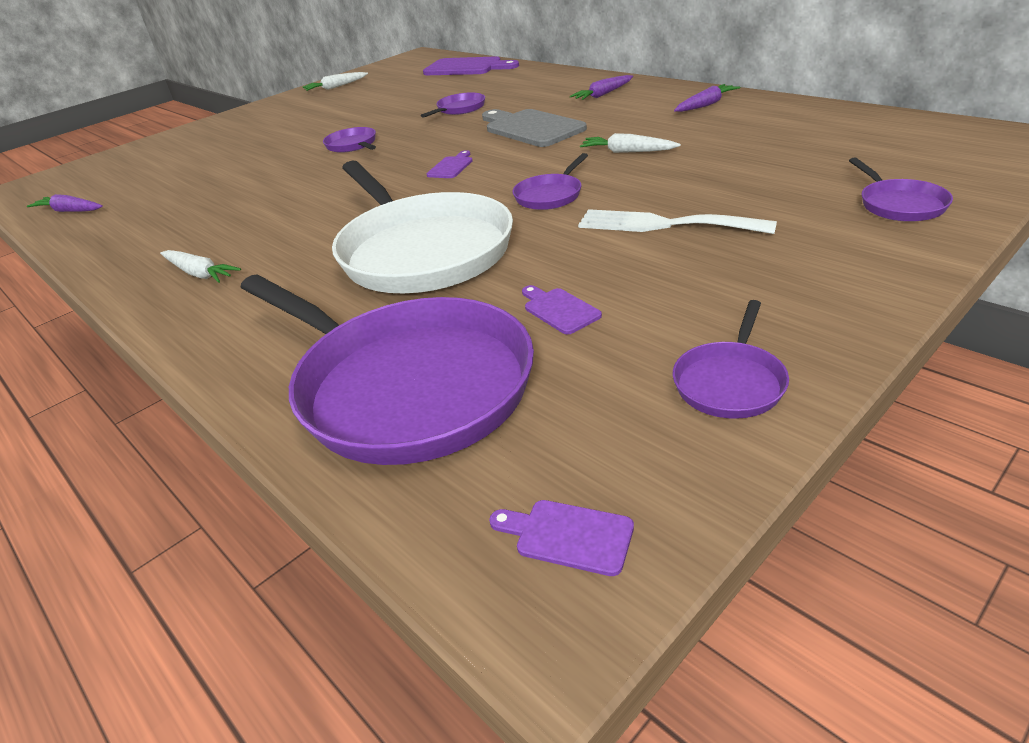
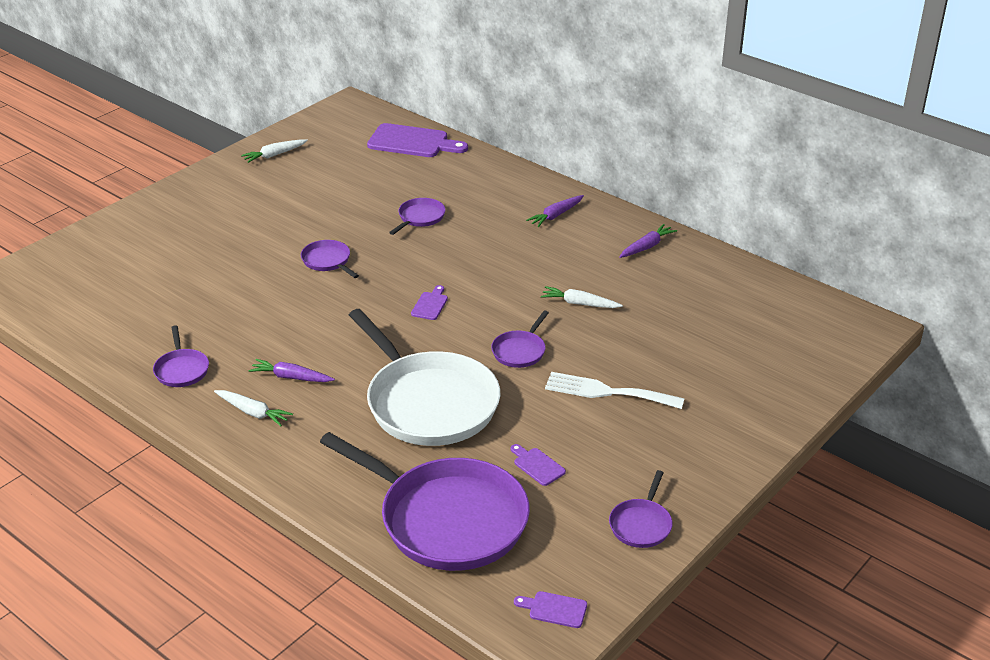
camera: 10 degrees left, 0 degrees up
(70, 211) = (81, 324): purple carrot -> purple carrot (291, 377)
(531, 128) = (494, 258): grey cutting board -> none
(899, 204) = (768, 387): purple pan -> purple pan (181, 370)

